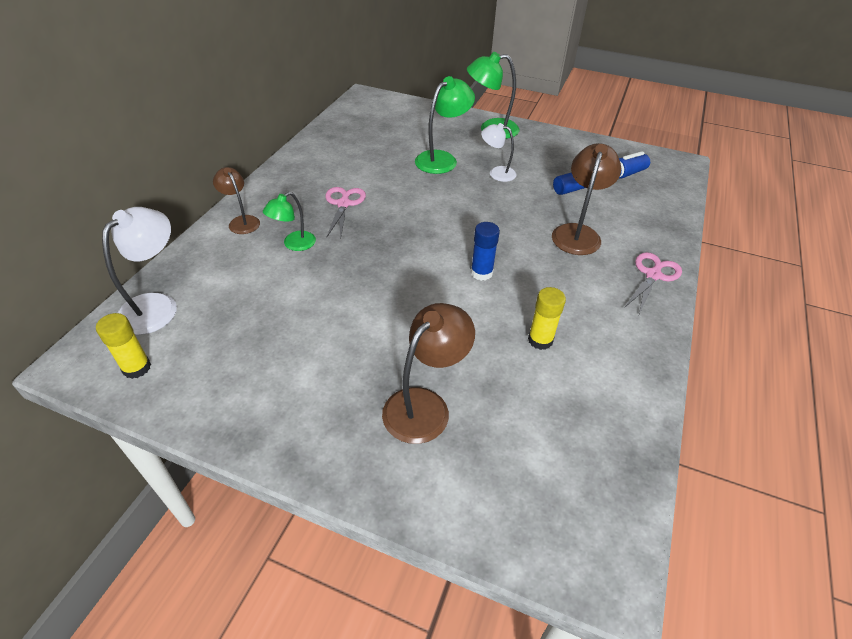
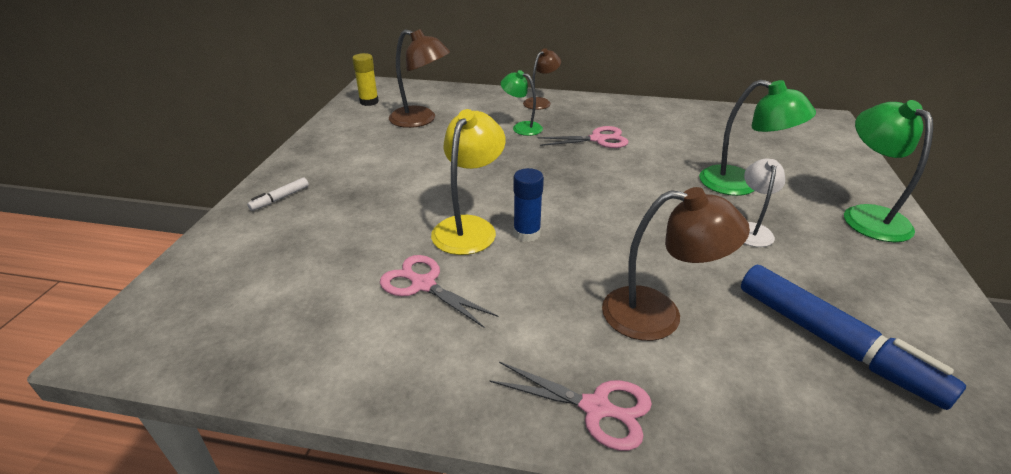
camera: 80 degrees right, 10 degrees down
(156, 305) = (429, 95): white lamp -> none
(373, 455) = (280, 198): none -> white marker
(425, 405) = (330, 217): brown lamp -> brown lamp (421, 120)
(466, 304) = (469, 227): none -> yellow lamp
(540, 340) = (423, 284): yellow glue stick -> pink scissors

